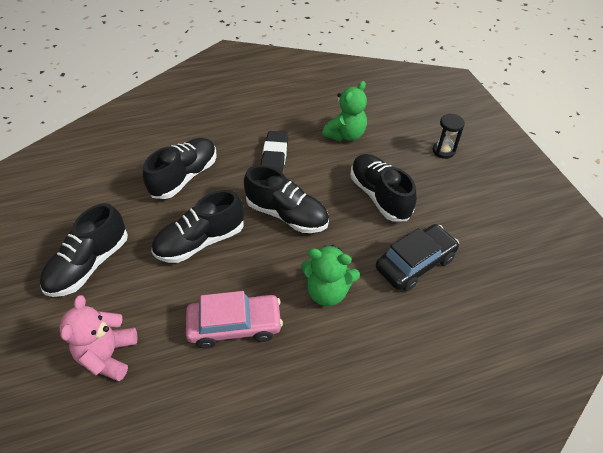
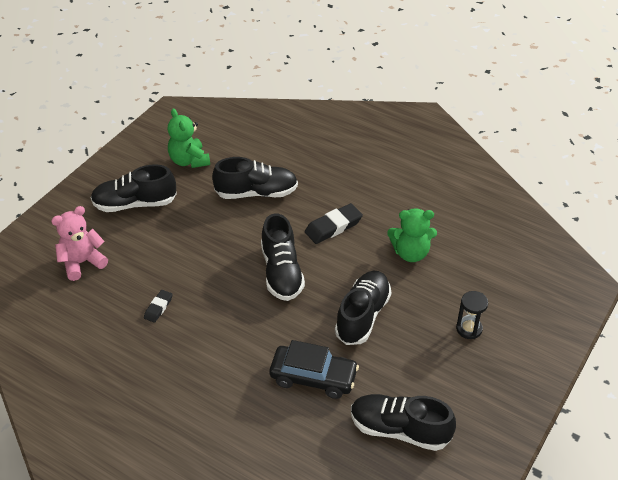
camera: 50 degrees right, 5 degrees down
(201, 241) = (208, 243): black shoe -> black shoe (399, 430)
(235, 325) = (158, 308): pink car -> black eraser
(327, 291) = (234, 340): green teddy bear -> green teddy bear (189, 161)

